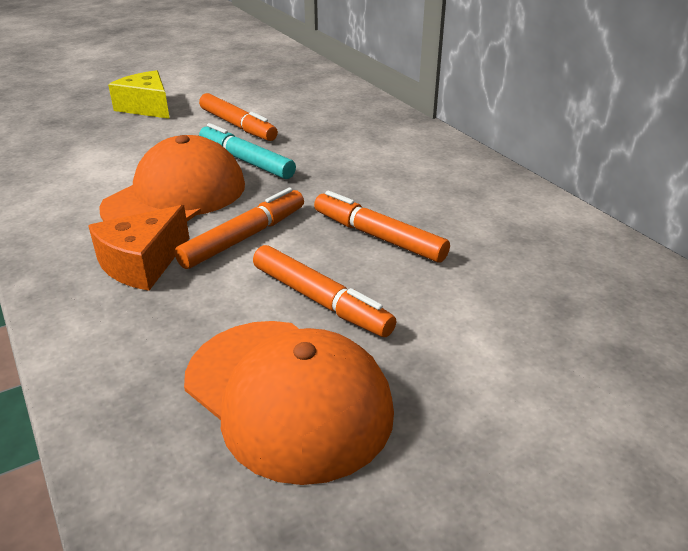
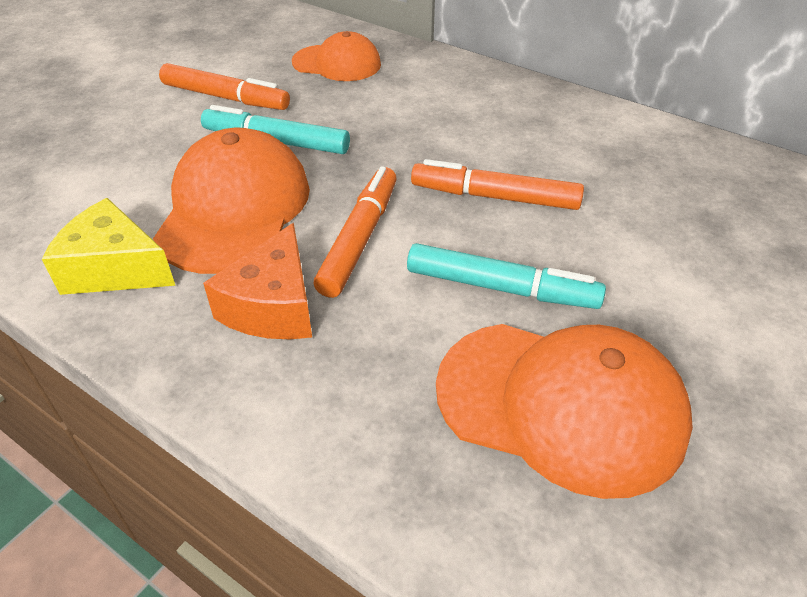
camera: 25 degrees left, 10 degrees up
(147, 107) = (86, 97): yellow cheese -> yellow cheese (115, 268)
(320, 300) = (500, 287): orange marker -> turquoise marker
(341, 119) = (337, 63): none -> orange cap

